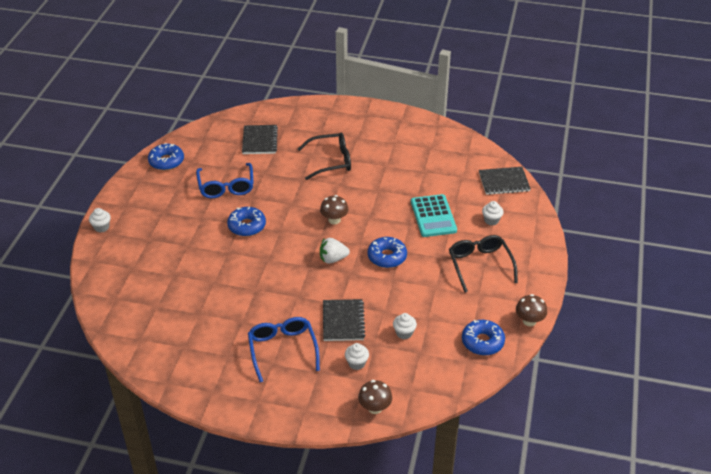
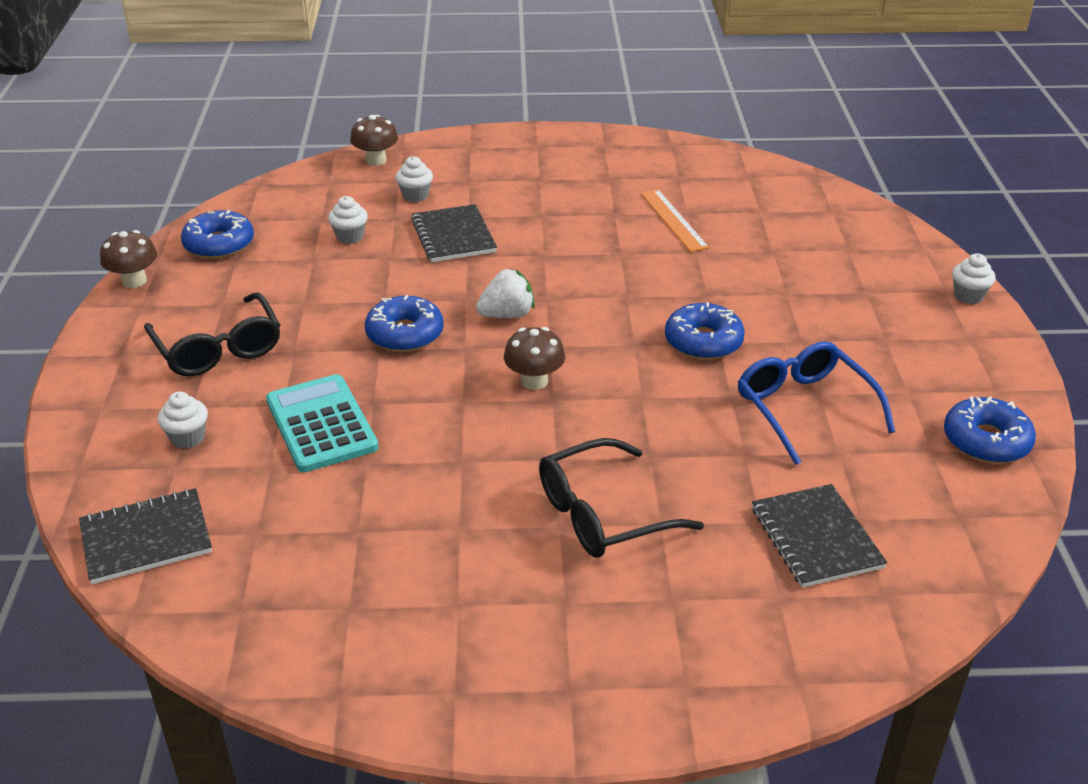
camera: 165 degrees right, 5 degrees down
(211, 309) = (673, 220): none -> orange ruler
(282, 350) = (532, 194): blue glasses -> none

